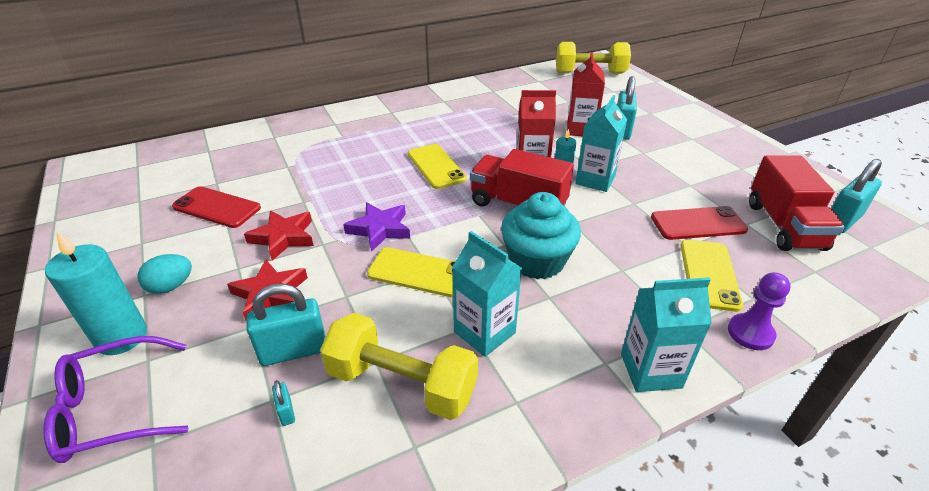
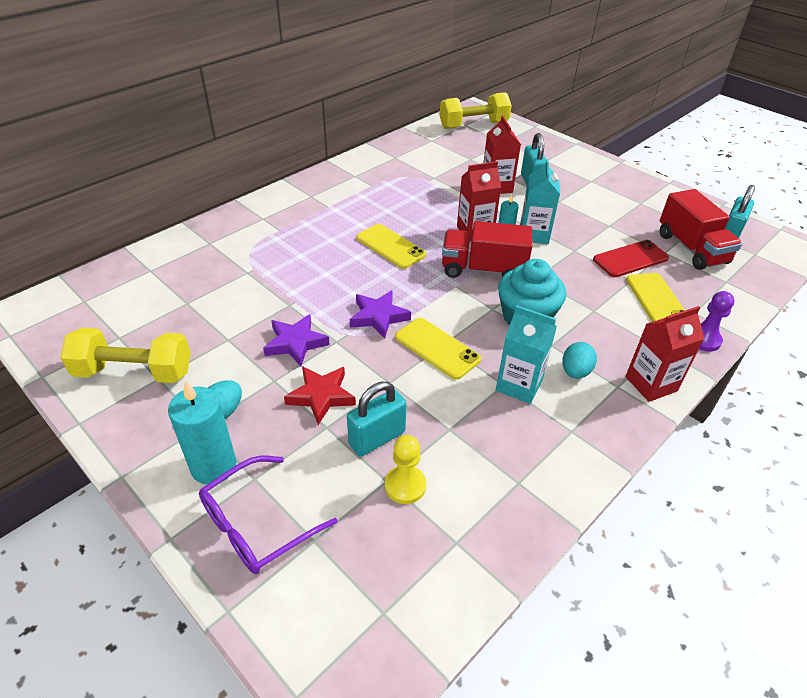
camera: 20 degrees left, 5 degrees up
(217, 207) = (207, 327): red phone -> none
(283, 237) = (295, 343): red star -> purple star
(286, 412) = (405, 485): turquoise padlock -> yellow pawn
(402, 383) = (480, 440): yellow dumbbell -> yellow dumbbell (134, 372)
(418, 272) = (437, 348): yellow phone -> yellow phone turned 45 degrees clockwise
(561, 333) = (575, 372): none -> turquoise egg
(650, 370) = (651, 384): turquoise carton -> red carton

